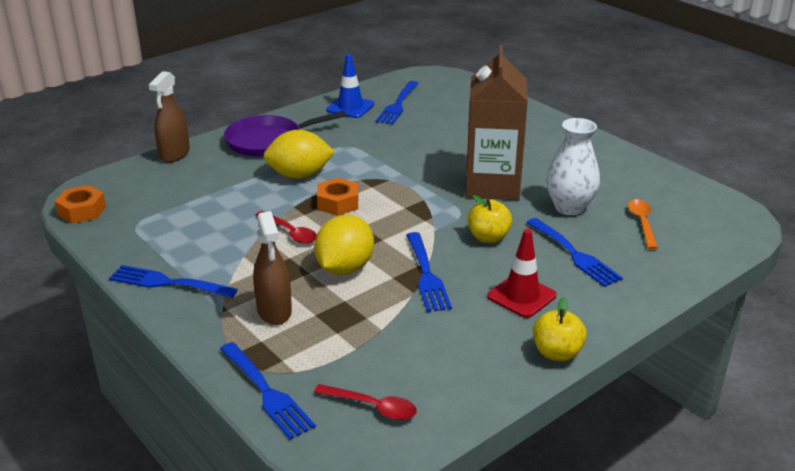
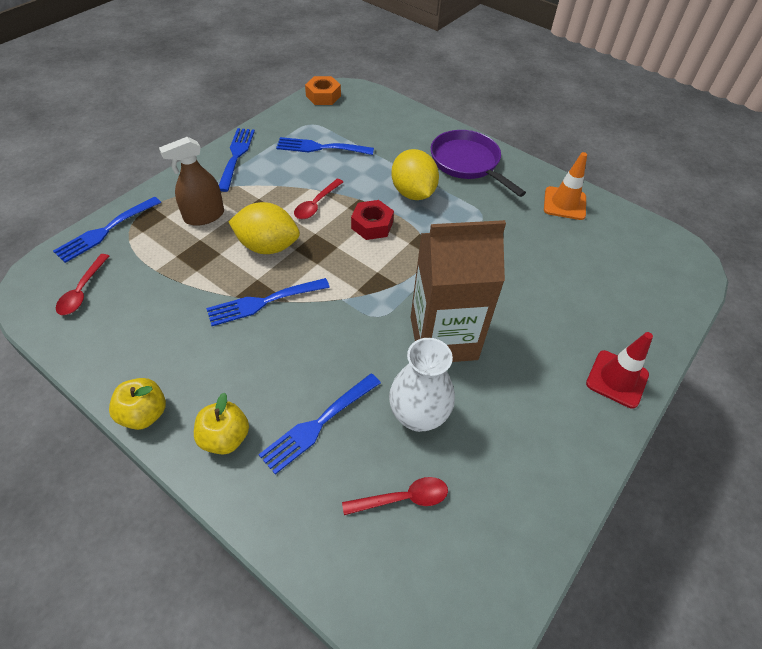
camera: 75 degrees right, 20 degrees up
(174, 154) = (422, 117): brown spray bottle -> none
(338, 203) = (372, 225): orange nut -> red nut
(350, 107) = (564, 203): blue traffic cone -> orange traffic cone
(398, 105) = (591, 238): blue fork -> blue fork (320, 148)
(488, 237) = (337, 343): yellow apple -> yellow apple (225, 438)
(521, 296) = (235, 379): red traffic cone -> red traffic cone (617, 379)
(642, 223) = (403, 498): orange spoon -> red spoon

